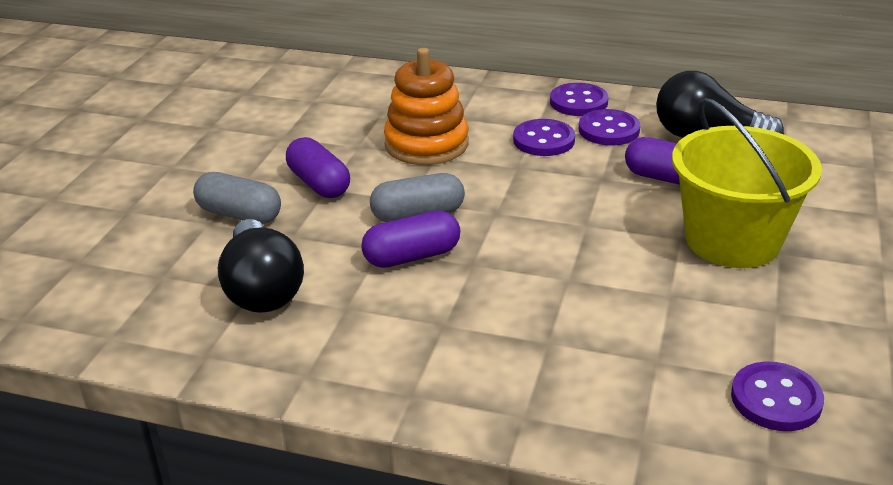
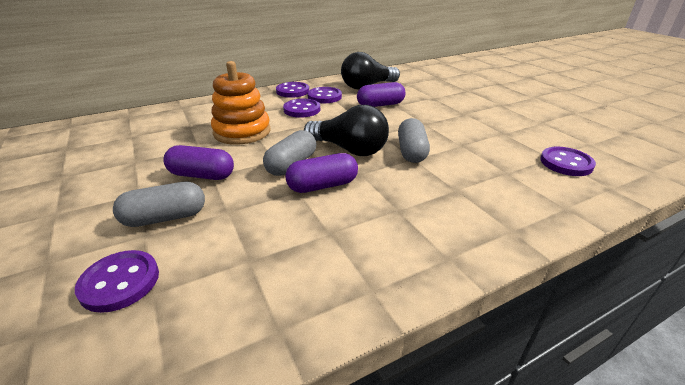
camera: 45 degrees left, 0 degrees up
(153, 254) = (120, 282): none -> purple button
(262, 288) = (254, 254): black light bulb -> black light bulb (349, 149)
(412, 256) = (322, 185): purple capsule -> purple capsule turned 45 degrees clockwise
(582, 269) = (411, 151): none -> grey capsule
(732, 240) = (443, 116): yellow bucket -> none

